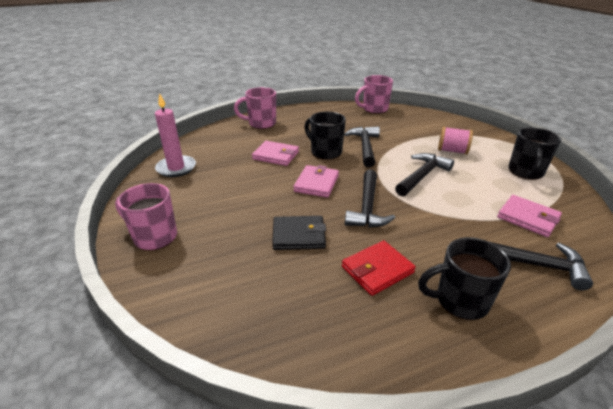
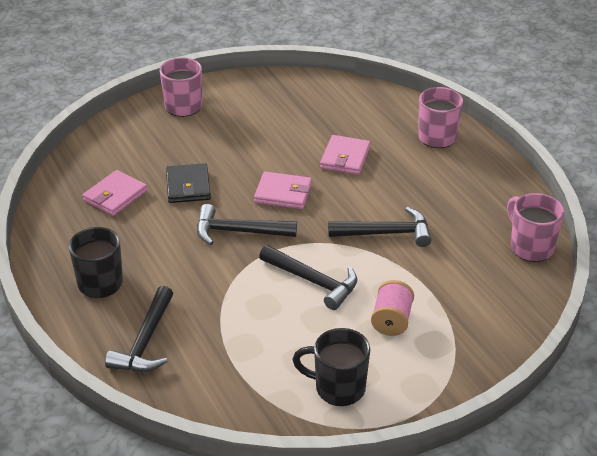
camera: 85 degrees right, 5 degrees up
(176, 168) = (303, 92): pink candle -> none
(325, 152) = (362, 197): black mug -> none
(377, 270) = (140, 235): red wallet -> none
(527, 218) = (225, 360): pink wallet -> pink wallet (115, 196)

